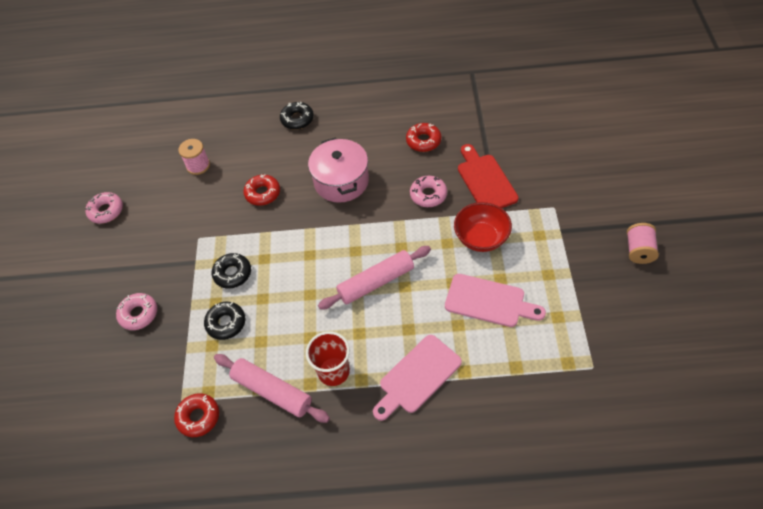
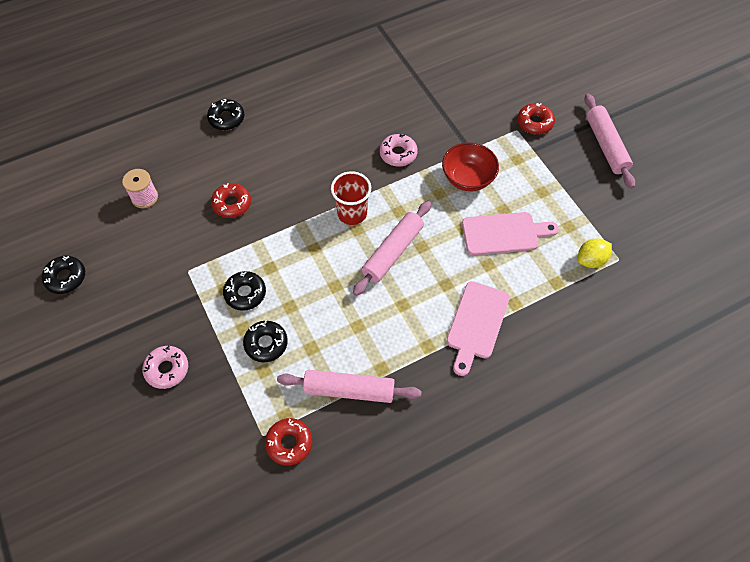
camera: 30 degrees left, 5 degrees up
(106, 211) = (66, 277): pink donut -> black donut
(333, 371) = (398, 349): red cup -> red cup (352, 213)
(341, 181) = (306, 167): pink pot -> none
(423, 141) = (366, 103): red donut -> red donut (535, 123)
(485, 180) = (444, 124): red cutting board -> none
(563, 358) = (591, 260): none -> yellow lemon
(639, 250) = (606, 145): pink spool -> pink rolling pin

